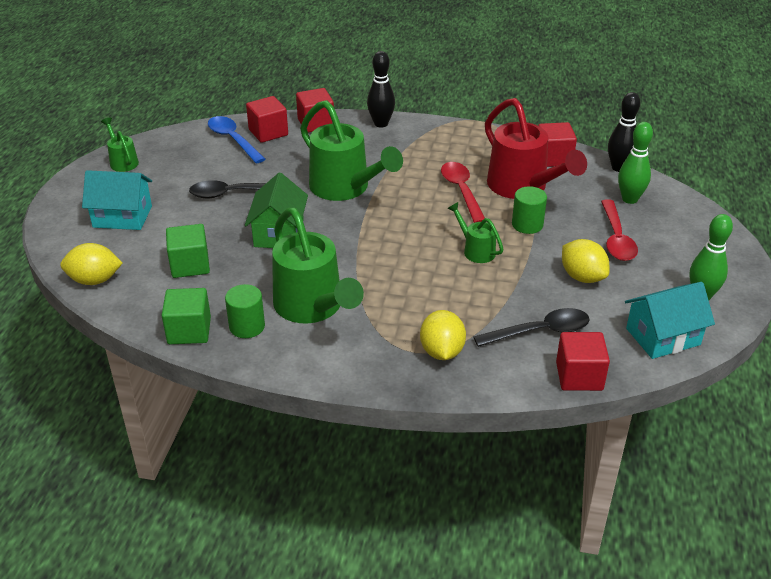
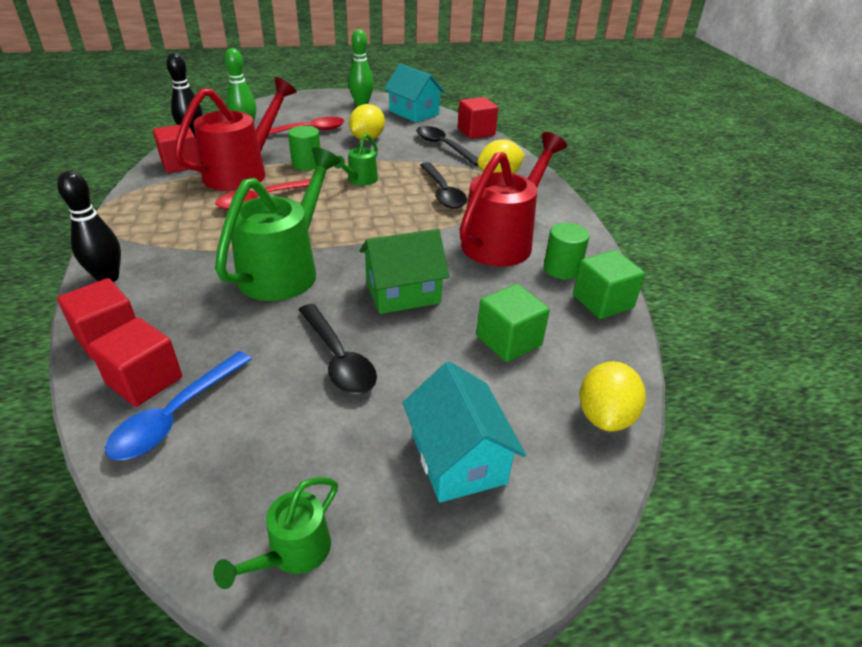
camera: 115 degrees left, 0 degrees up
(94, 280) = (605, 416): yellow lemon -> yellow lemon turned 45 degrees clockwise
(312, 307) = (503, 241): green watering can -> red watering can
(423, 297) = (442, 192): none -> black spoon

